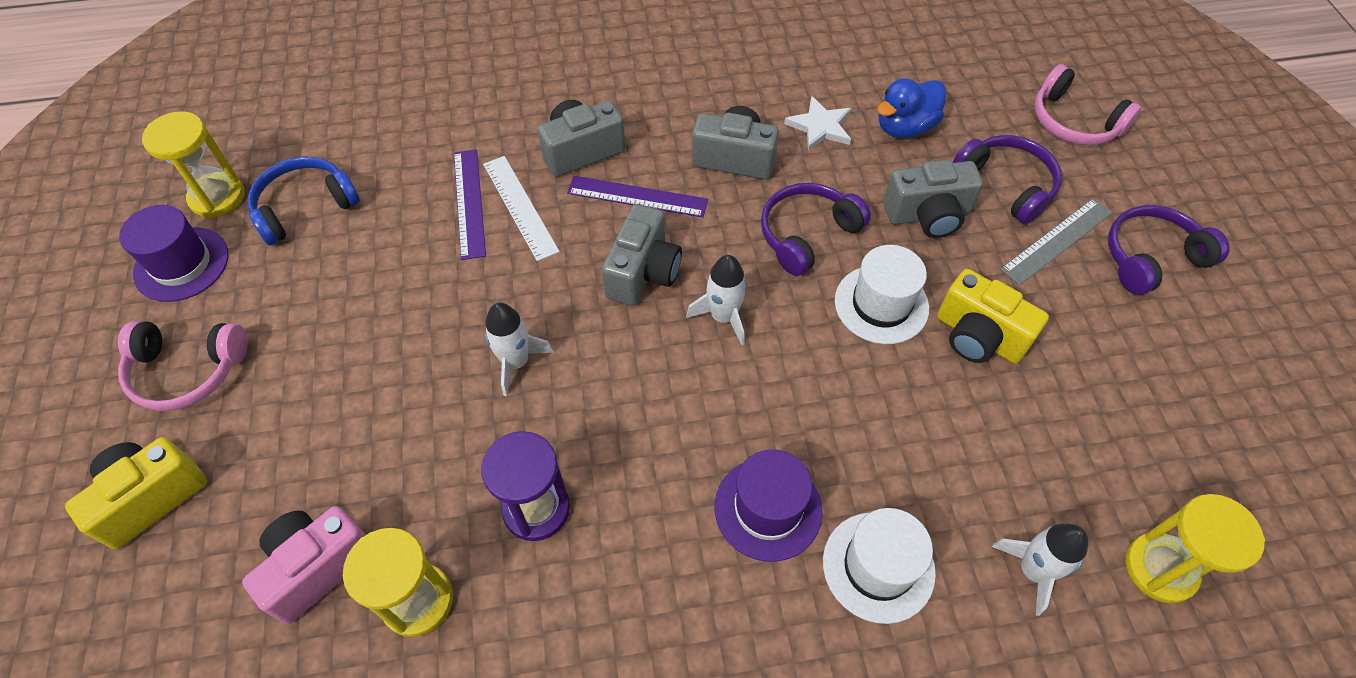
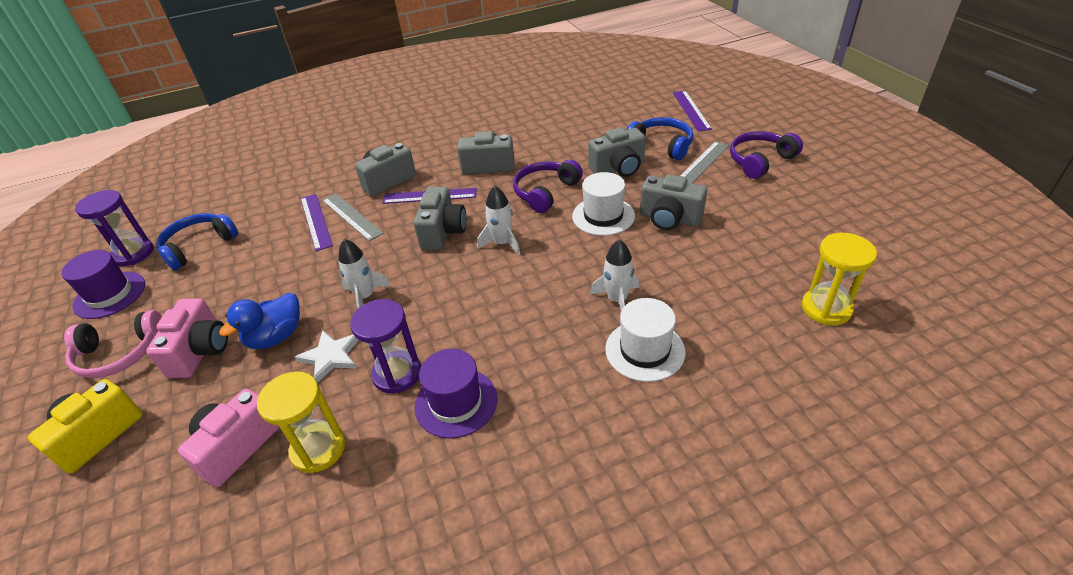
camera: 10 degrees left, 15 degrees down
(217, 197) = (133, 253): yellow hourglass -> purple hourglass
(289, 397) = (201, 351): none -> pink camera
(520, 207) = (351, 216): white ruler -> grey ruler
(768, 508) = (560, 336): purple hat -> purple hat (456, 402)
(820, 126) = (538, 141): white star -> white star (331, 356)
(904, 127) = (591, 131): blue duck -> blue duck (276, 337)
(978, 336) = (669, 219): yellow camera -> grey camera
(1007, 184) = (662, 145): purple headphones -> blue headphones
(1032, 571) = (746, 328): white rocket -> white rocket (617, 300)
(1073, 122) = (691, 110): pink headphones -> purple ruler

